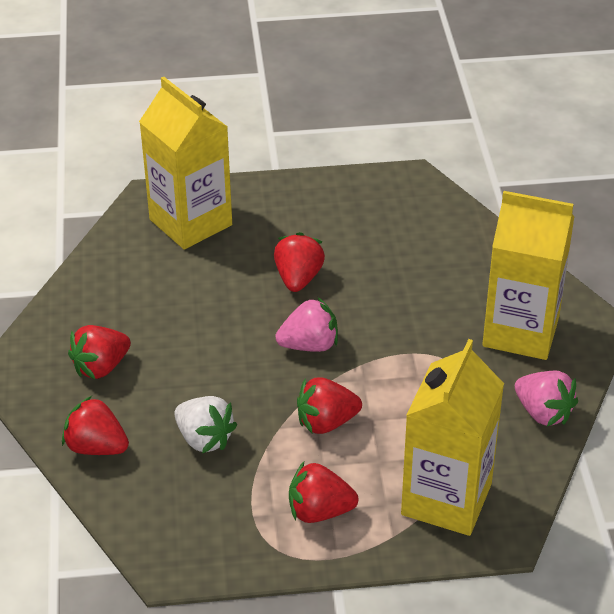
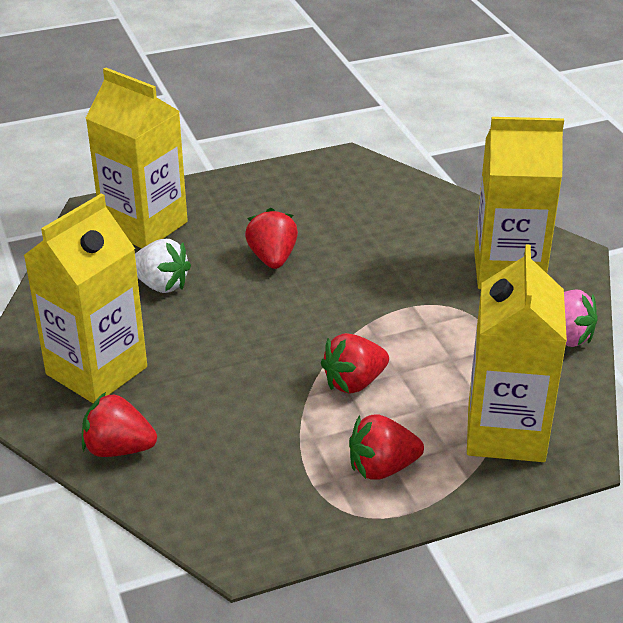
camera: 15 degrees left, 5 degrees down
(101, 367) = (96, 371): red strawberry -> yellow carton
(204, 439) = (233, 420): white strawberry -> white strawberry (161, 285)
(309, 345) = (308, 315): pink strawberry -> none

